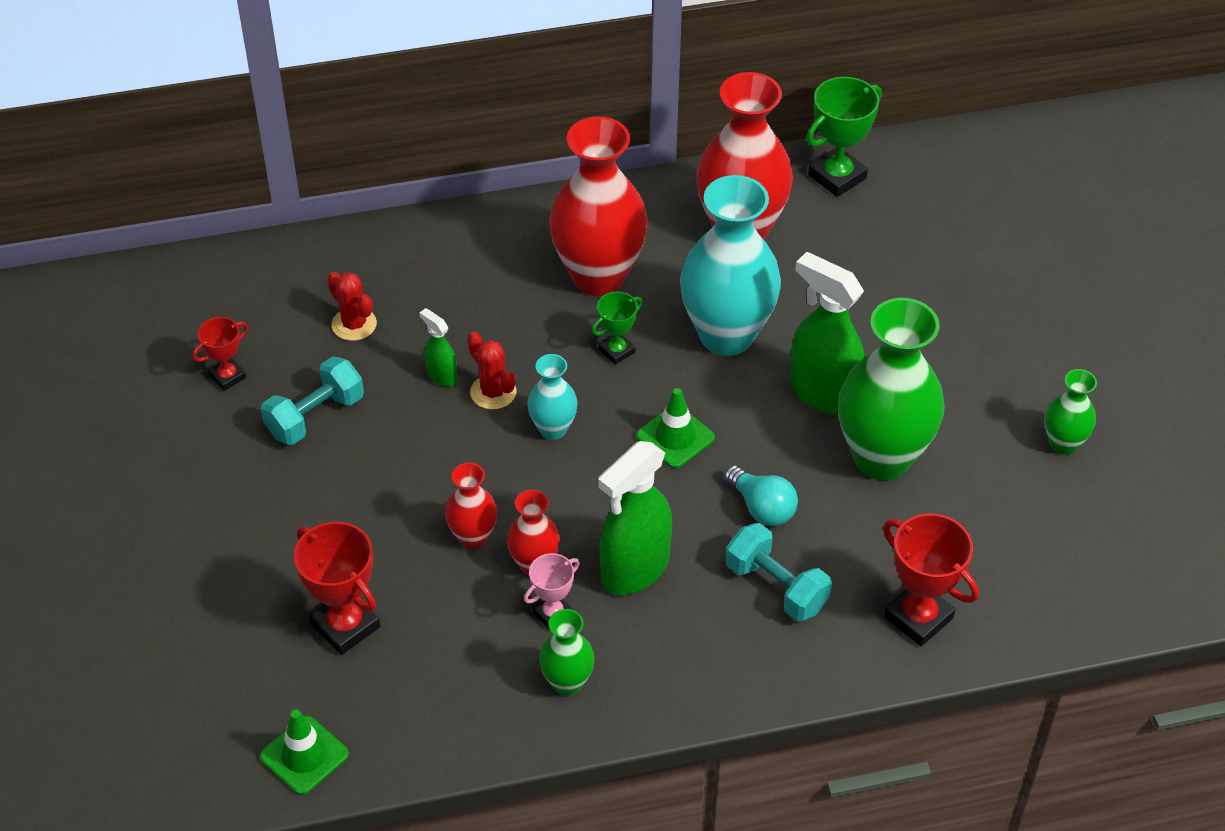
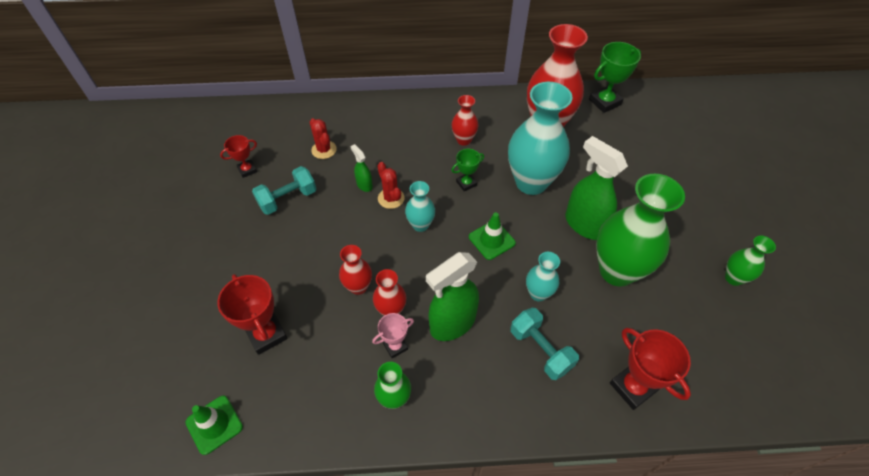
camera: 10 degrees right, 5 degrees up
(598, 276) = (464, 140): red vase -> red vase, size x0.49
(762, 508) = (538, 293): turquoise light bulb -> turquoise vase

